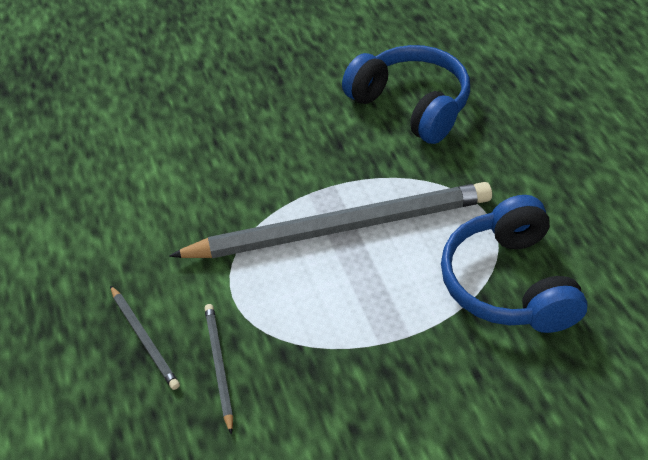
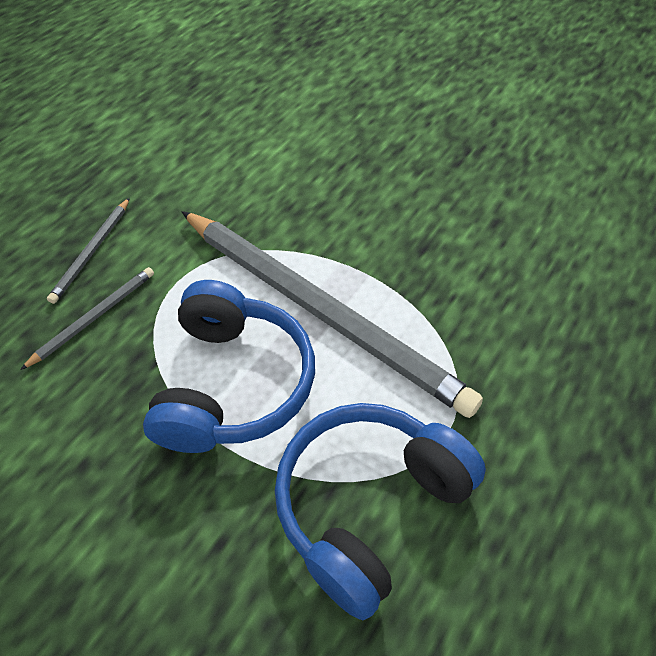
camera: 50 degrees right, 5 degrees up
(411, 105) = (533, 273): blue headphones -> blue headphones (233, 384)

